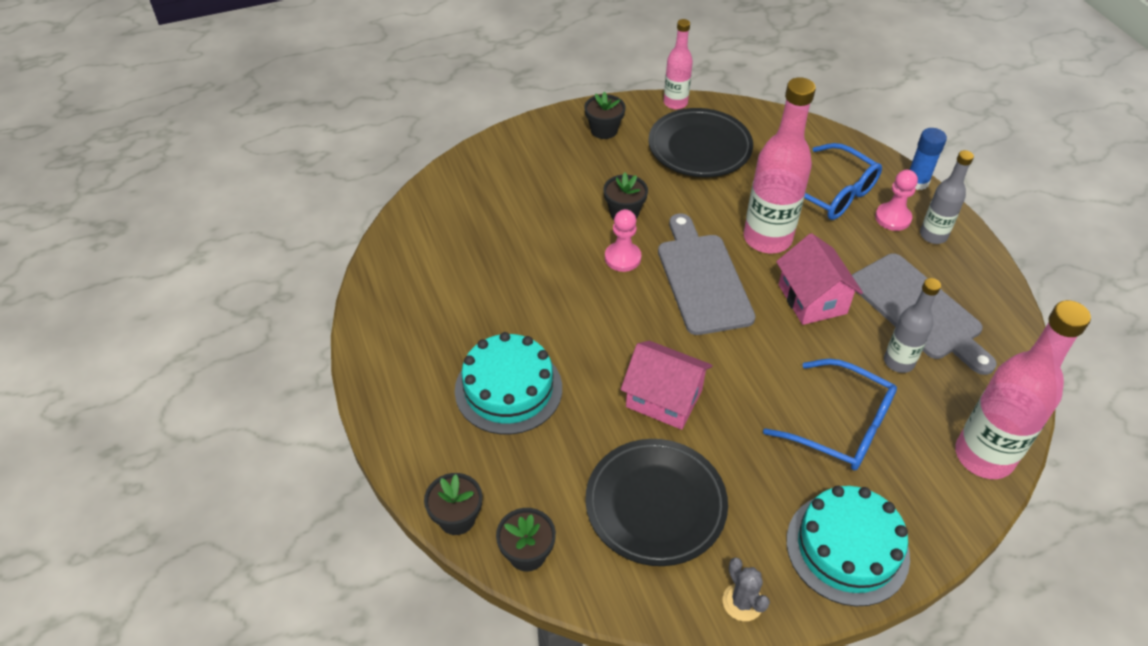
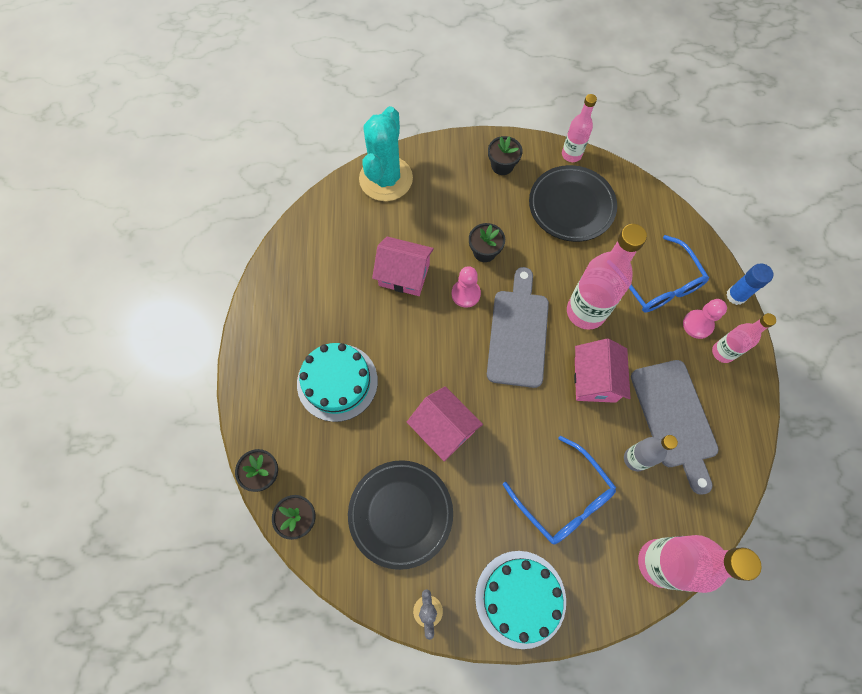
camera: 20 degrees right, 20 degrees up
(474, 174) = (386, 179): none -> turquoise cactus
(540, 259) = (404, 275): none -> pink house
(933, 235) = (723, 352): grey bottle -> pink bottle

